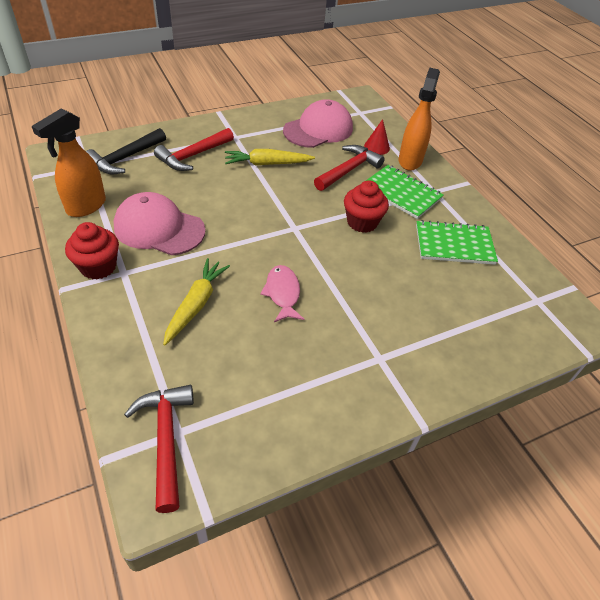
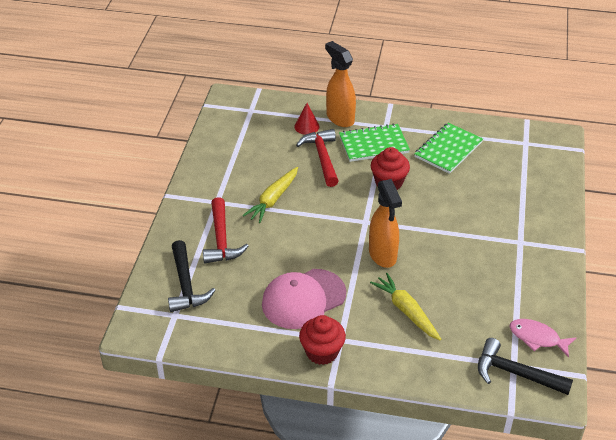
camera: 50 degrees left, 5 degrees down
(86, 206) = (236, 335): orange spray bottle -> orange spray bottle (382, 255)
(166, 439) = (515, 373): red hammer -> black hammer
(282, 293) = (429, 260): pink fish -> pink fish (537, 338)
(318, 129) = (252, 147): pink cap -> none

